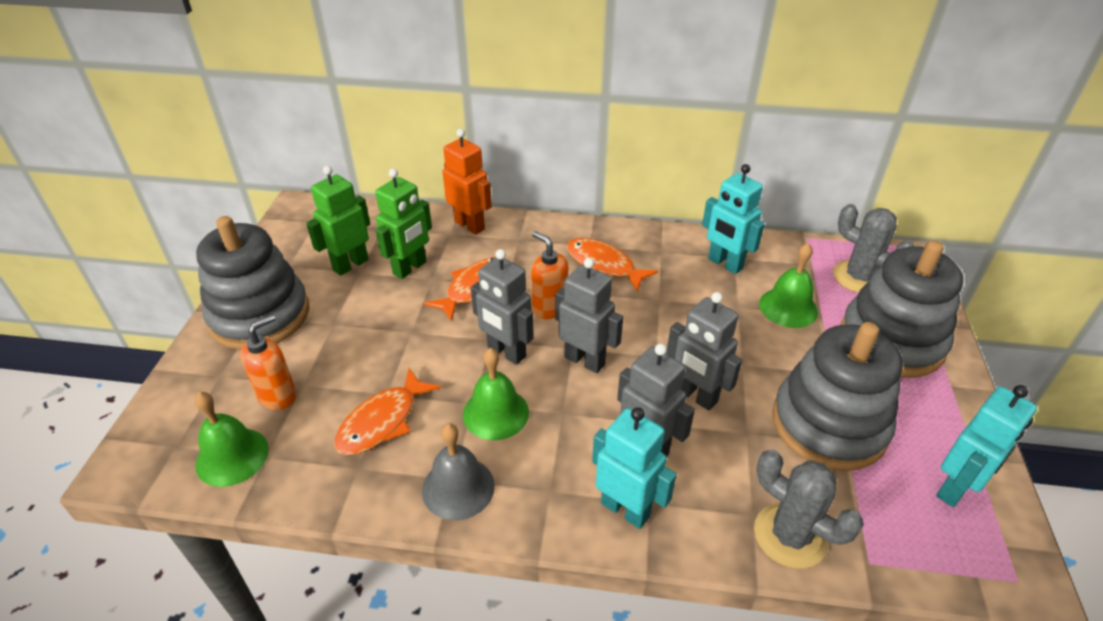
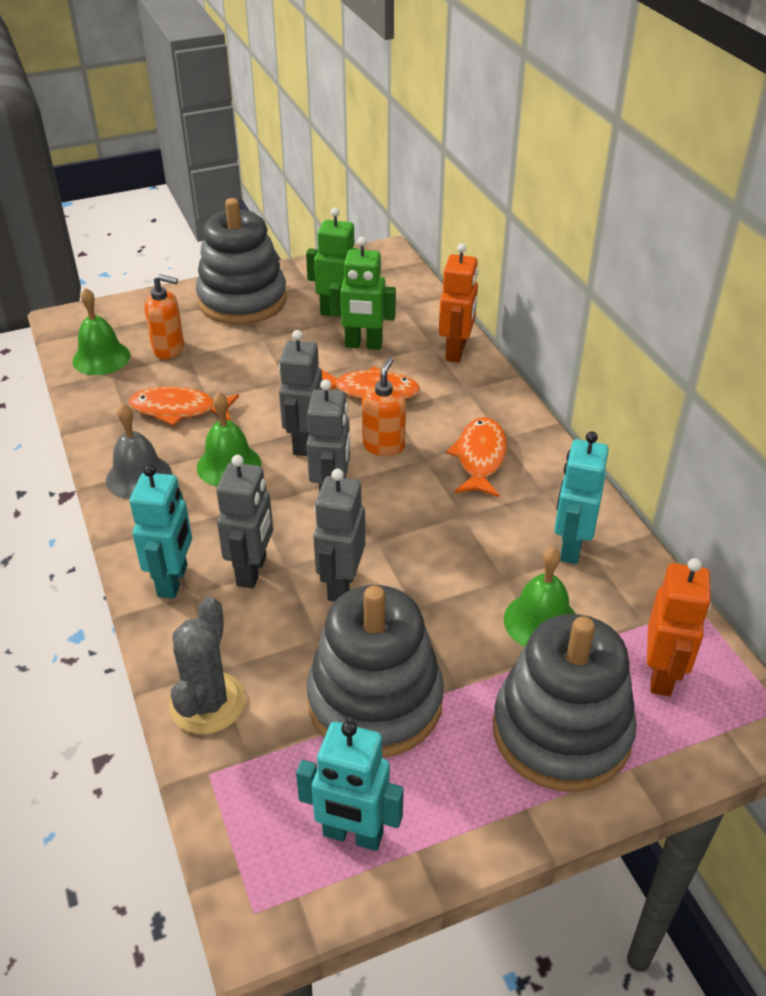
camera: 60 degrees right, 0 degrees up
(859, 277) = (661, 675): grey cactus -> orange robot

